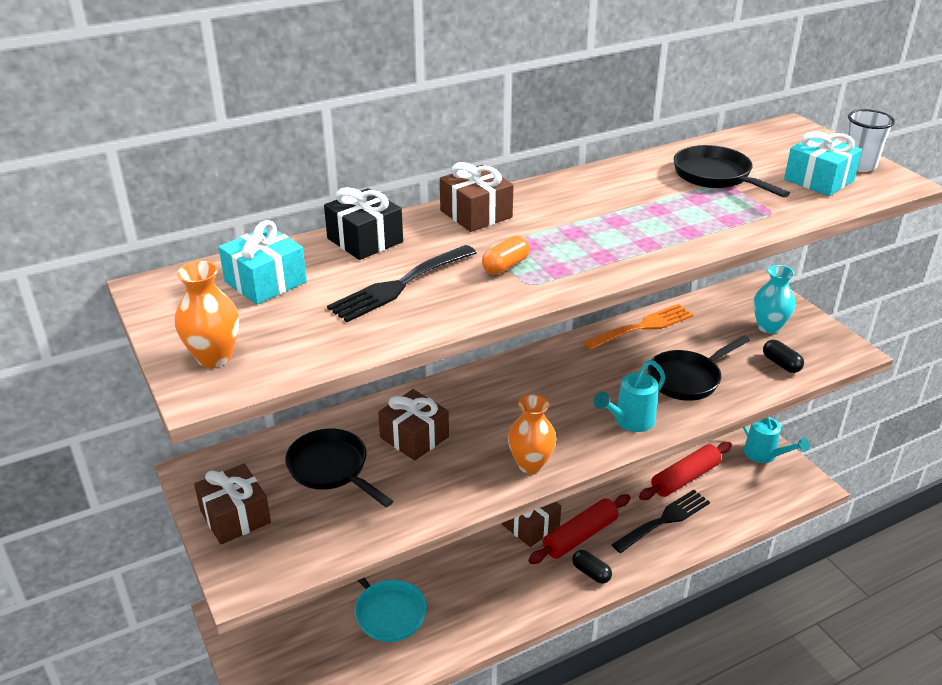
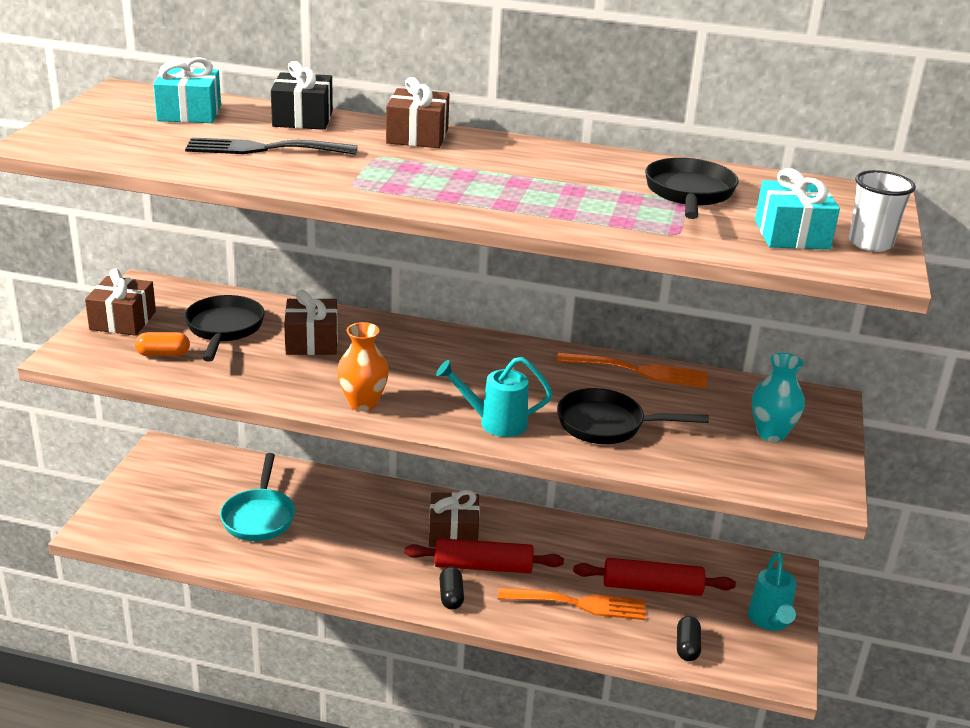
camera: 40 degrees right, 5 degrees down
(214, 357) = (75, 133): orange vase -> none
(505, 266) = (361, 170): orange capsule -> orange capsule (163, 354)
(664, 520) = (579, 604): black fork -> orange fork
(781, 364) = (725, 464): black capsule -> black capsule (687, 647)

